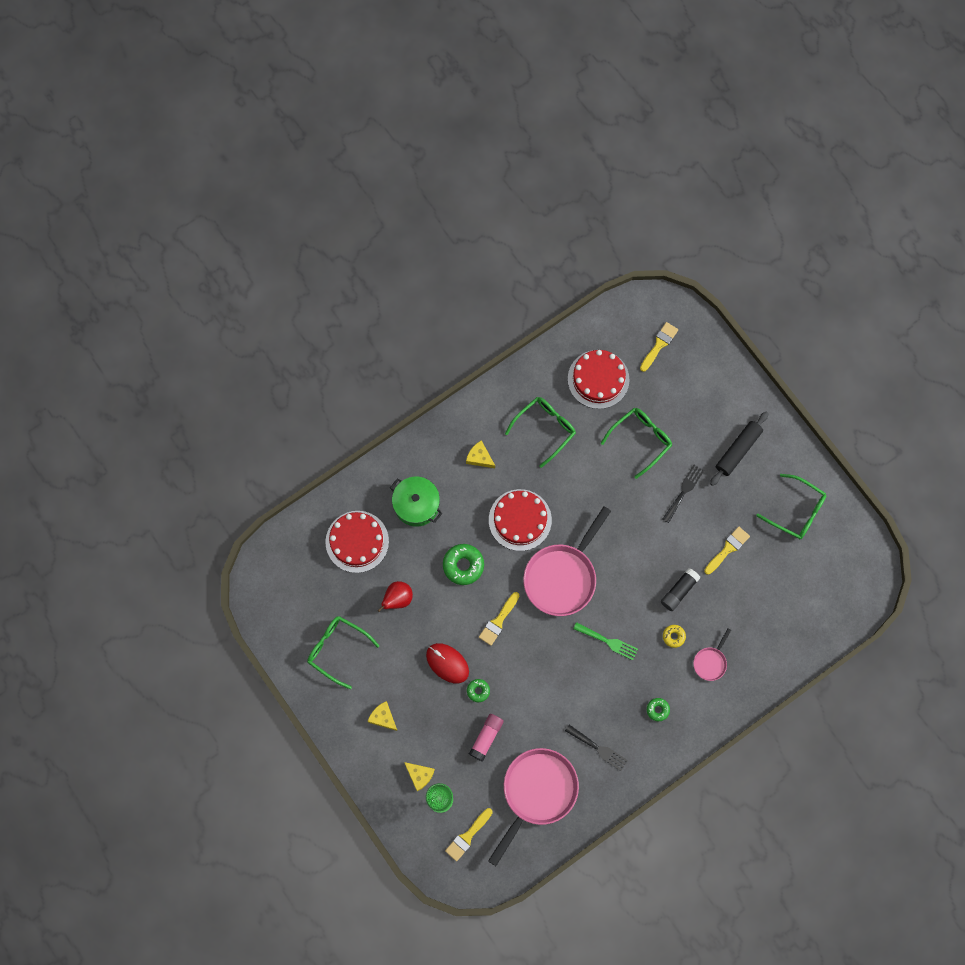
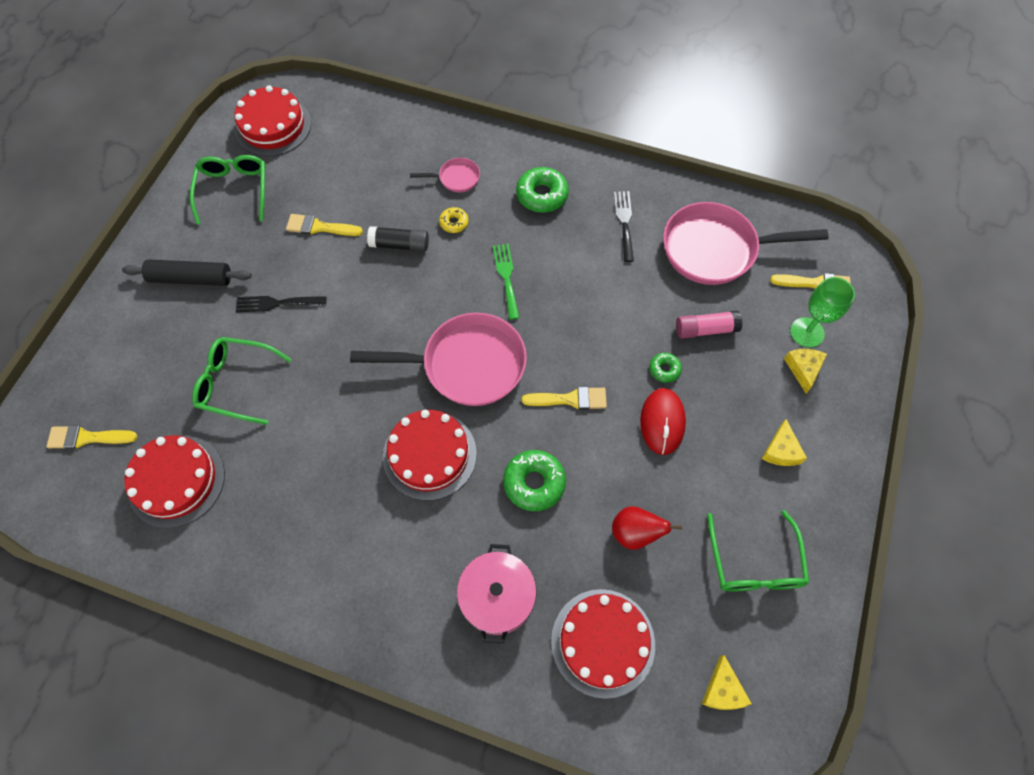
camera: 125 degrees left, 10 degrees down
(416, 505) = (497, 597): green pot -> pink pot
(479, 457) = (377, 559): yellow cheese -> yellow cheese (722, 690)
(545, 429) = (286, 502): green glasses -> none
(657, 710) = (542, 195): green donut -> green donut, size x1.82
(841, 566) = (273, 126): none -> red cake

